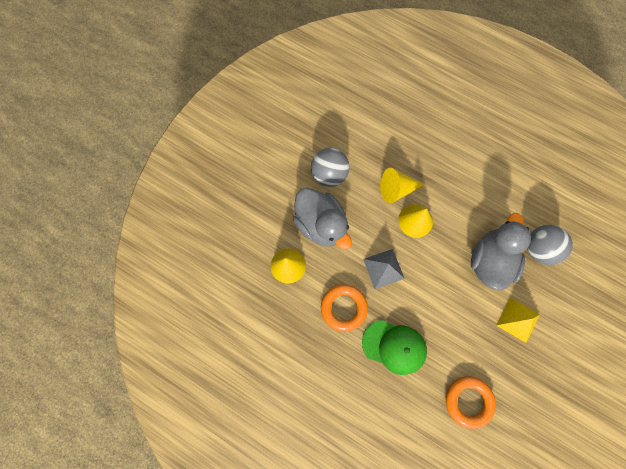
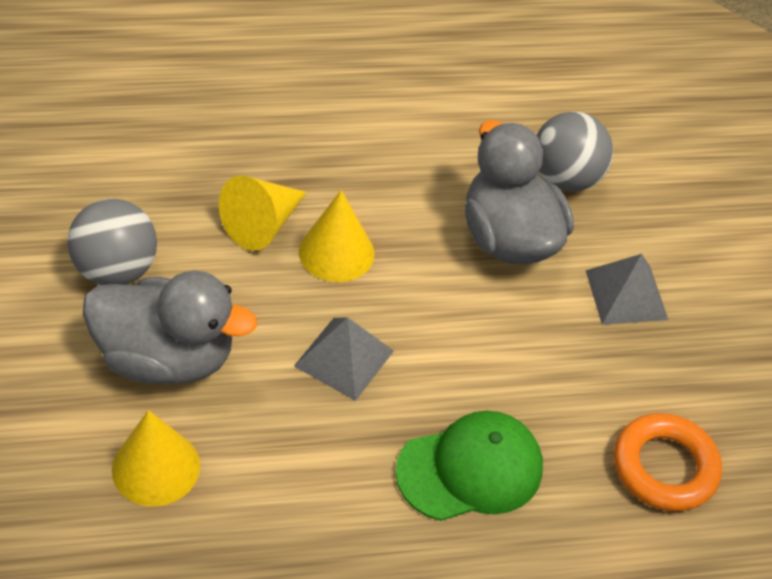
camera: 45 degrees left, 25 degrees down
(343, 308) = (325, 468): orange ring -> none
(518, 319) = (626, 294): yellow pyramid -> grey pyramid

